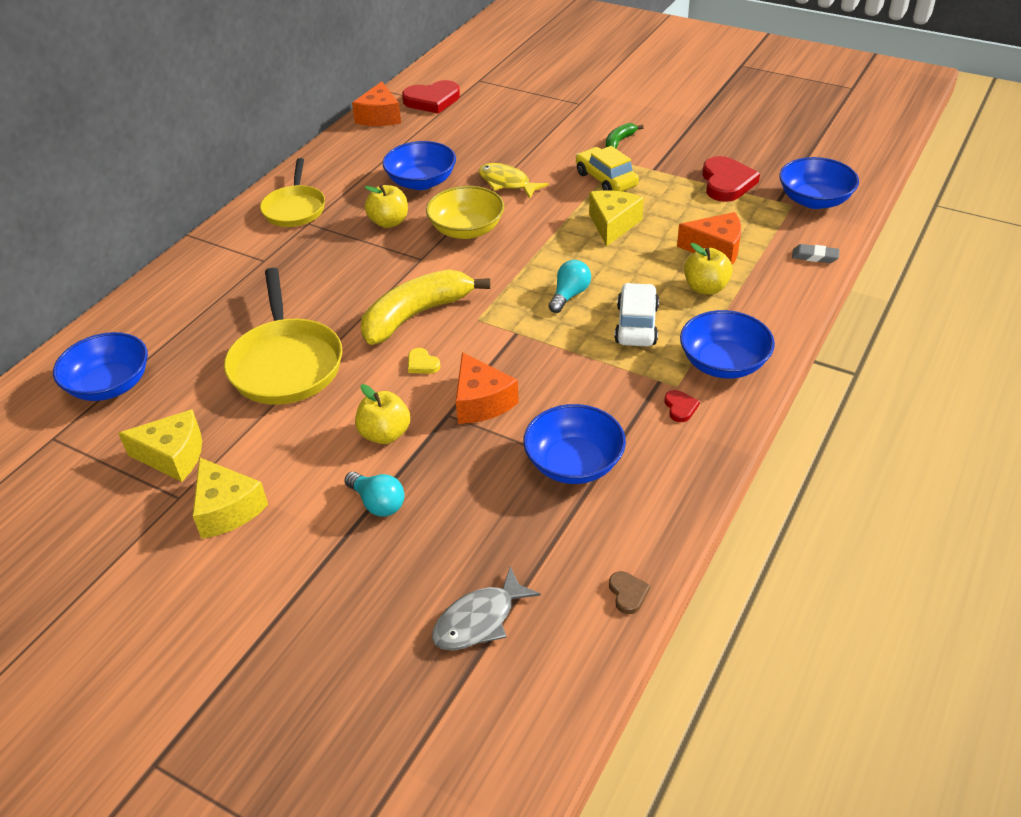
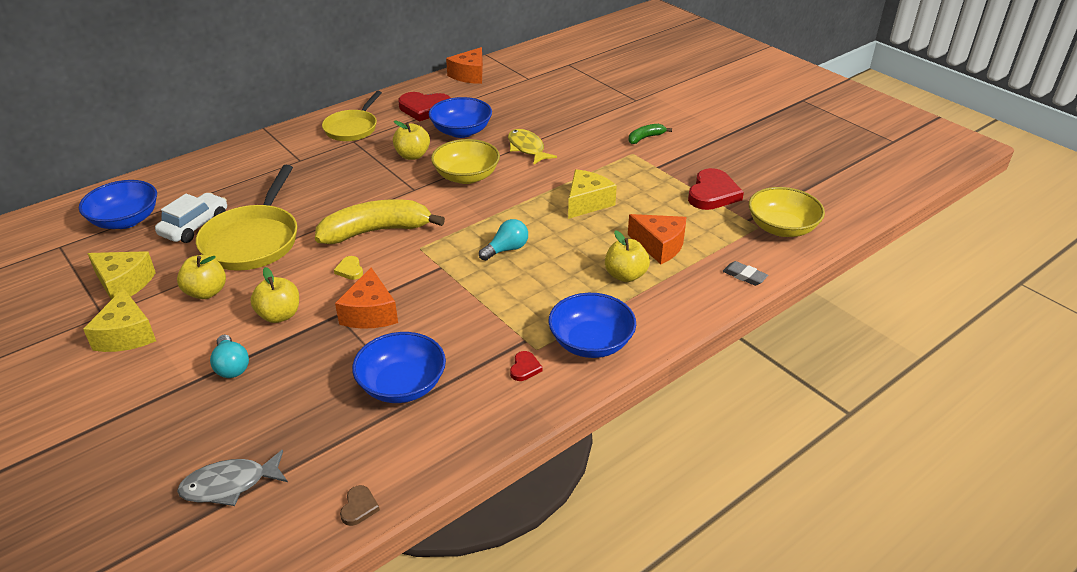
camera: 20 degrees right, 5 degrees down
(280, 435) = (206, 292): none -> yellow apple
(432, 100) = (519, 72): red heart -> red heart (424, 109)
(606, 180) = (610, 165): yellow car -> none
(636, 325) = (542, 289): white car -> white car (195, 226)
(814, 200) = (781, 228): blue bowl -> yellow bowl

